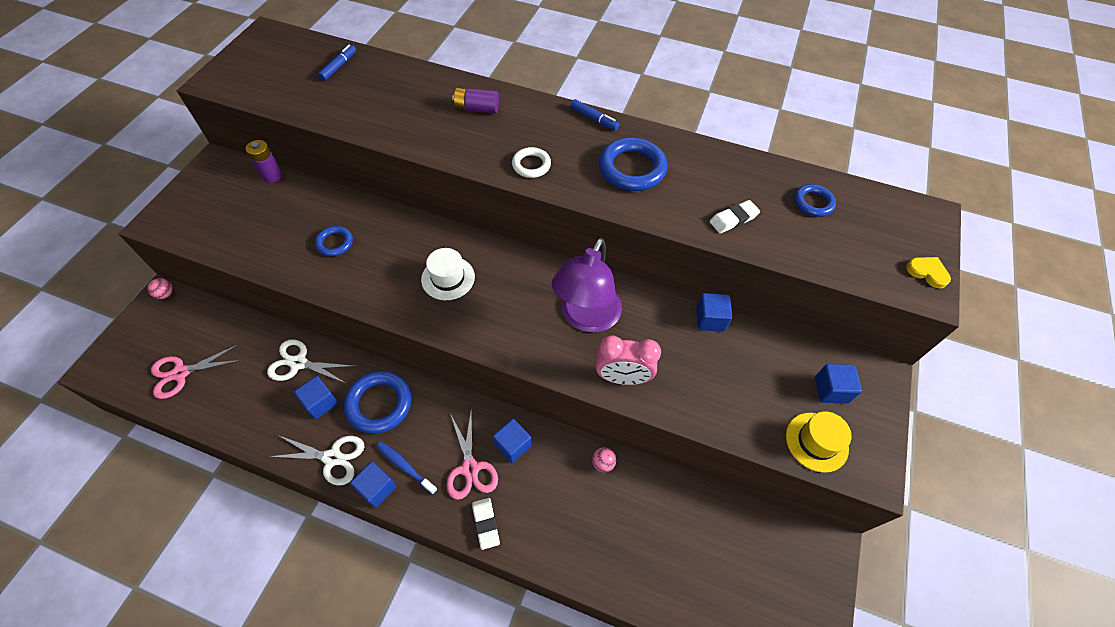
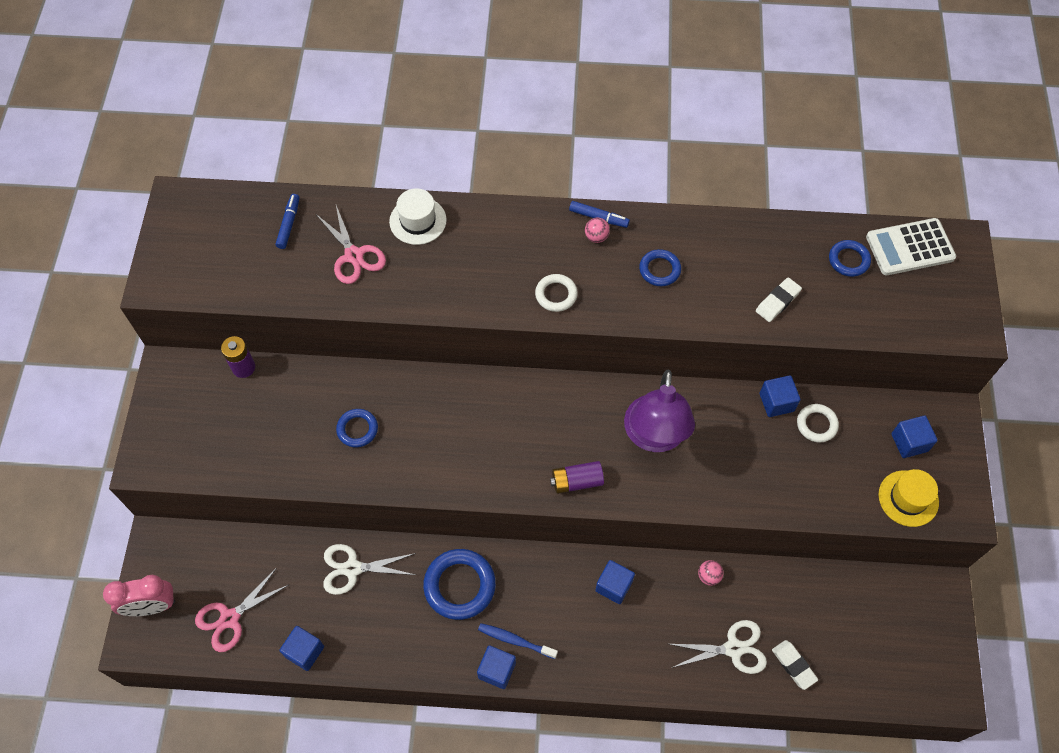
camera: 15 degrees left, 5 degrees up
(166, 294) = (160, 536): pink ball -> pink ball (596, 237)
(320, 402) = (397, 603): blue cube -> blue cube (304, 651)
(332, 458) = (437, 655): white scissors -> white scissors (733, 649)
(448, 278) = (497, 434): white hat -> white hat (418, 221)
(470, 468) = (581, 622): pink scissors -> pink scissors (353, 255)
(477, 109) = (469, 239): purple battery -> purple battery (576, 481)
(486, 524) = (618, 670): white eraser -> white eraser (793, 665)
(622, 377) = (711, 489): pink clock -> pink clock (152, 606)
(632, 168) = (659, 270): blue ring -> blue ring, size x0.57
(742, 348) = (816, 424): none -> white ring
(876, 207) = (910, 247): none -> white calculator
(927, 272) = (970, 309): yellow heart -> none

